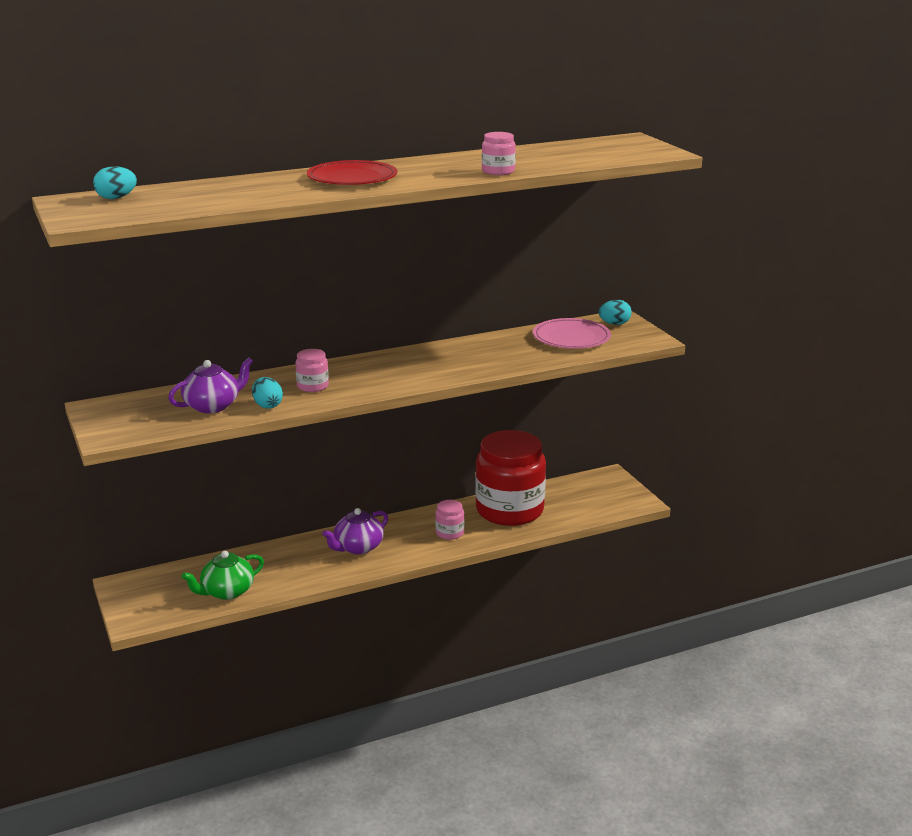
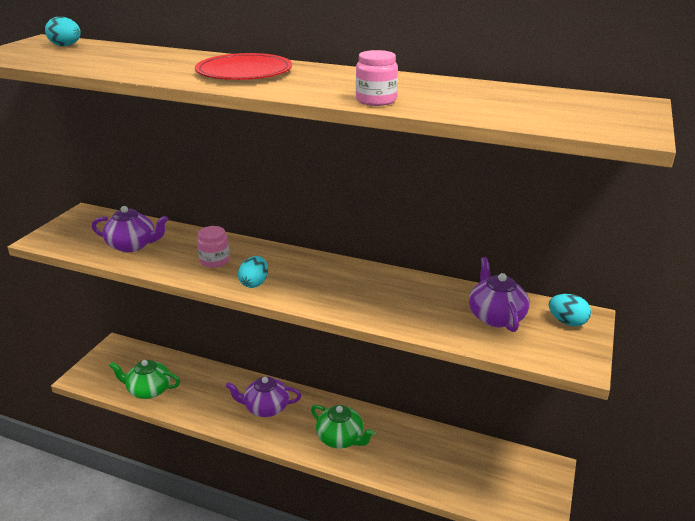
camera: 45 degrees right, 5 degrees up
(267, 405) = (158, 262): turquoise egg -> turquoise egg (254, 283)
(449, 533) = (341, 438): pink jar -> green teapot
(509, 510) = (414, 447): red jar -> none
(571, 337) = (495, 316): pink plate -> purple teapot

